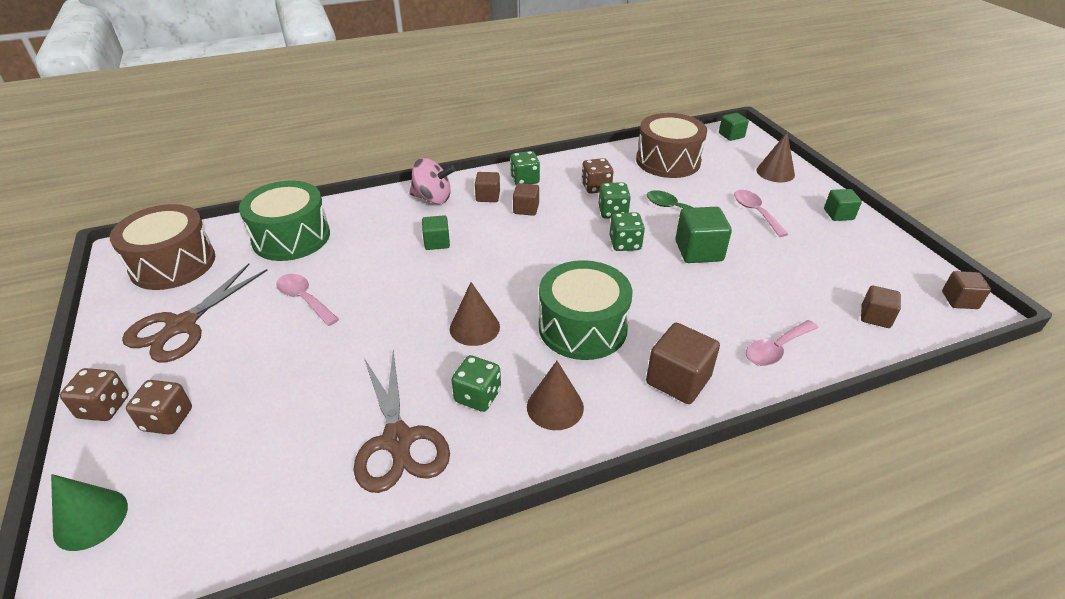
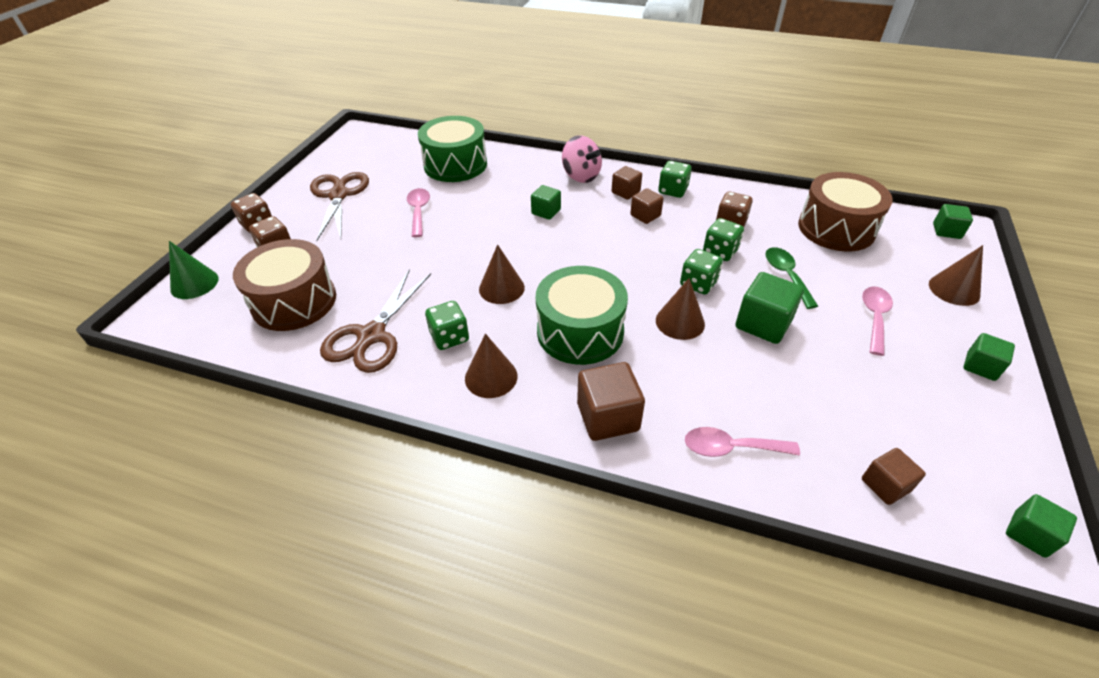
camera: 40 degrees right, 5 degrees up
(173, 264) = (373, 153): brown drum -> brown drum (294, 301)
(182, 326) = (338, 195): brown scissors -> brown scissors turned 105 degrees clockwise
(645, 279) = (680, 322): none -> brown cone
(959, 300) = (1029, 534): brown cube -> green cube

